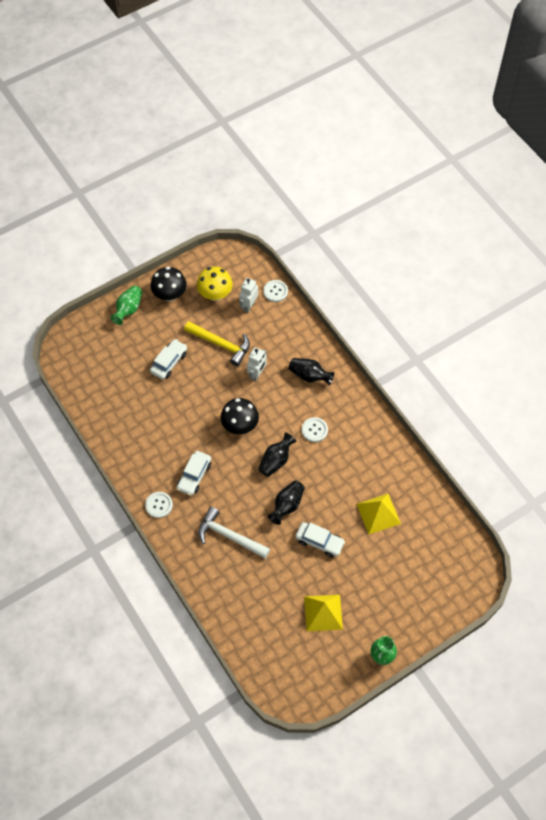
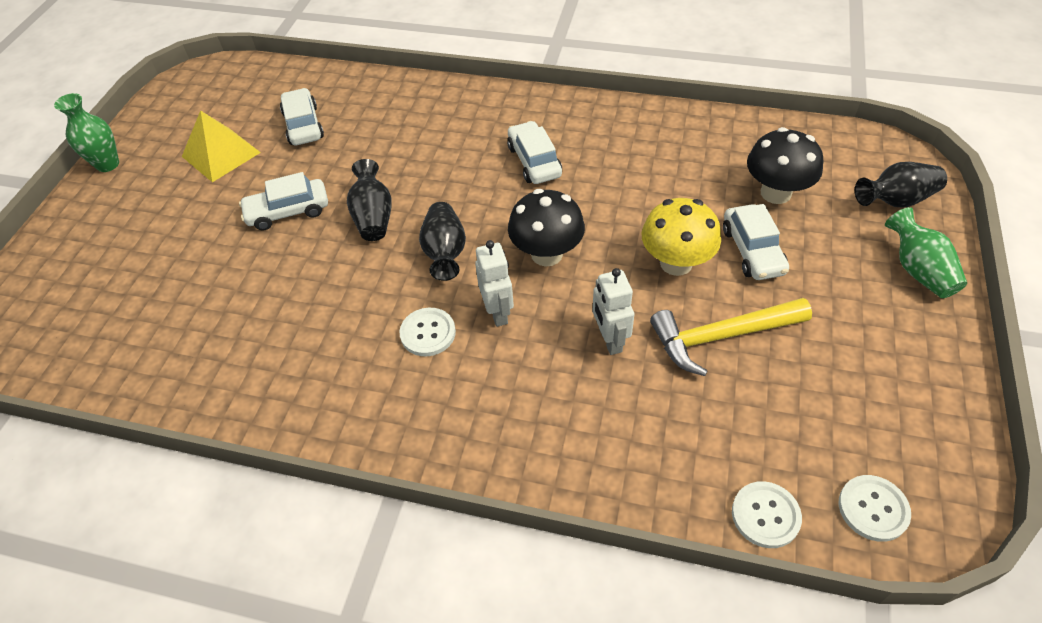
camera: 140 degrees right, 10 degrees down
(159, 505) = (538, 110): white button -> white button (873, 509)
(170, 295) = (905, 343): black mushroom -> black mushroom (775, 193)
(215, 294) = (847, 409): yellow mushroom -> yellow mushroom (676, 263)
(229, 536) = (417, 140): white hammer -> none
(249, 305) = (770, 441): white robot -> white robot (498, 312)
(270, 598) = (303, 125): none -> white car
(309, 376) = (523, 408): black vase -> black vase (895, 200)
(378, 513) = (222, 299): yellow pyramid -> none

